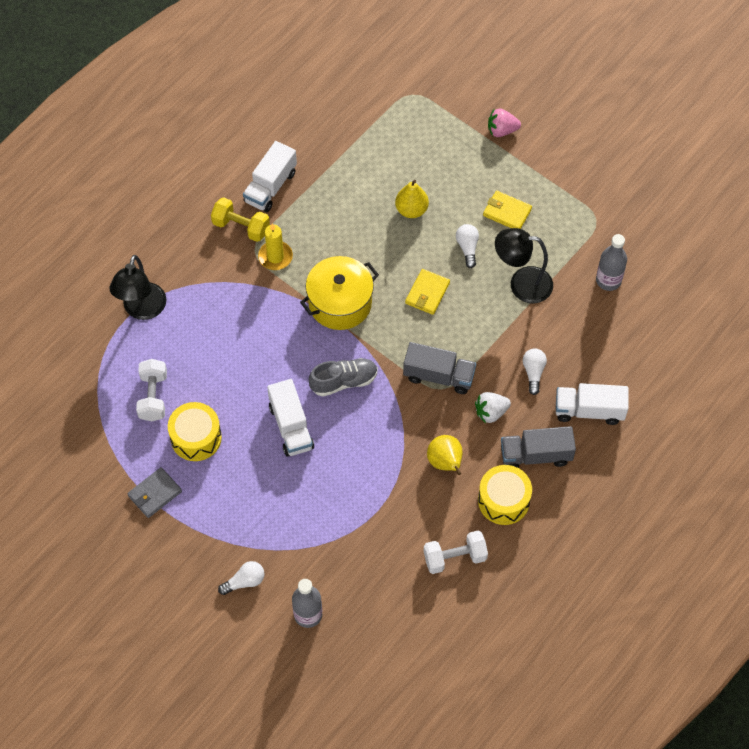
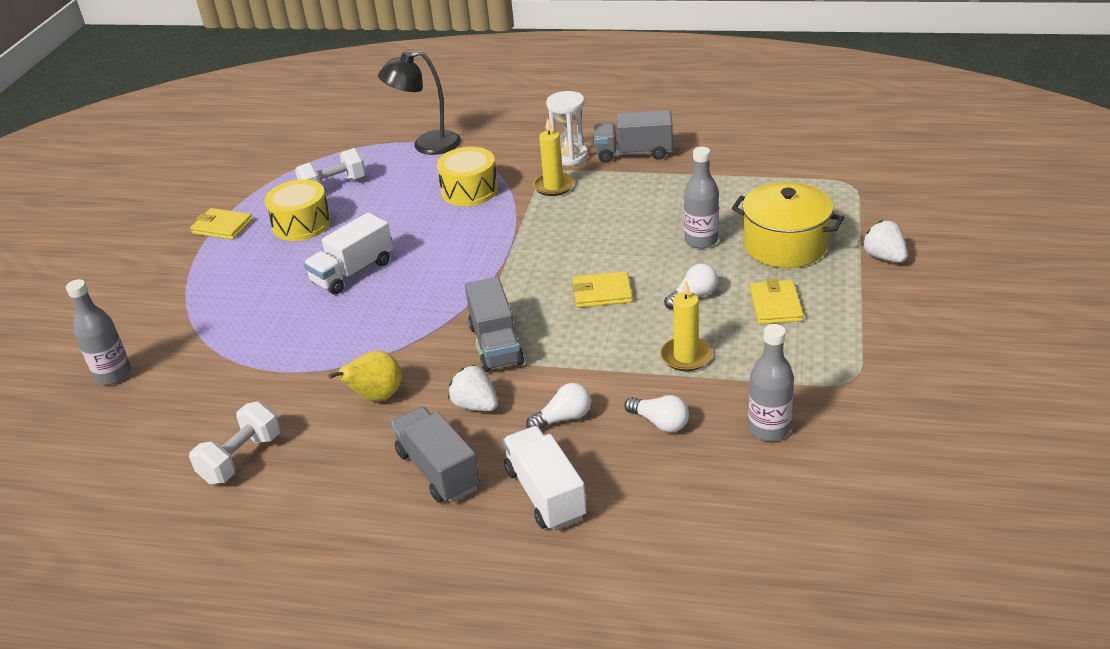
camera: 65 degrees right, 25 degrees down
(155, 494) = (222, 227): grey wallet -> yellow wallet
(241, 227) = (569, 156): yellow dumbbell -> white hourglass
(244, 581) = (140, 316): white light bulb -> white light bulb (660, 422)
(270, 187) = (633, 153): white truck -> grey truck
(340, 303) = (534, 243): yellow pot -> yellow pot (785, 245)
(344, 381) = (435, 283): grey shoe -> none
(411, 210) = (701, 240): yellow pear -> grey bottle
(454, 557) = (241, 458): white dumbbell -> white dumbbell turned 75 degrees clockwise
(501, 130) = (884, 257): pink strawberry -> white strawberry
(503, 500) = (350, 468): yellow drum -> yellow drum (469, 190)
(521, 284) = (686, 356): black lamp -> yellow candle

